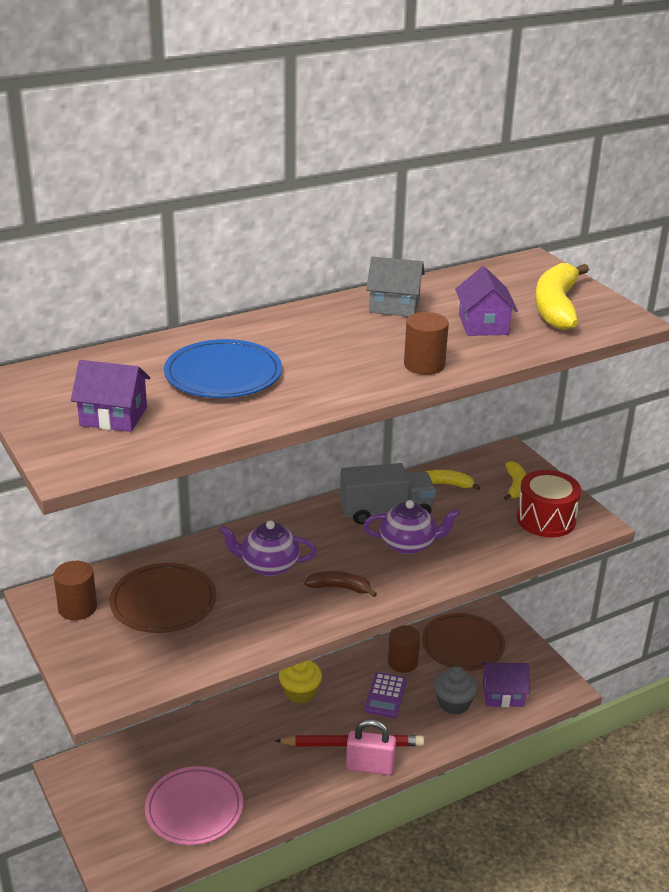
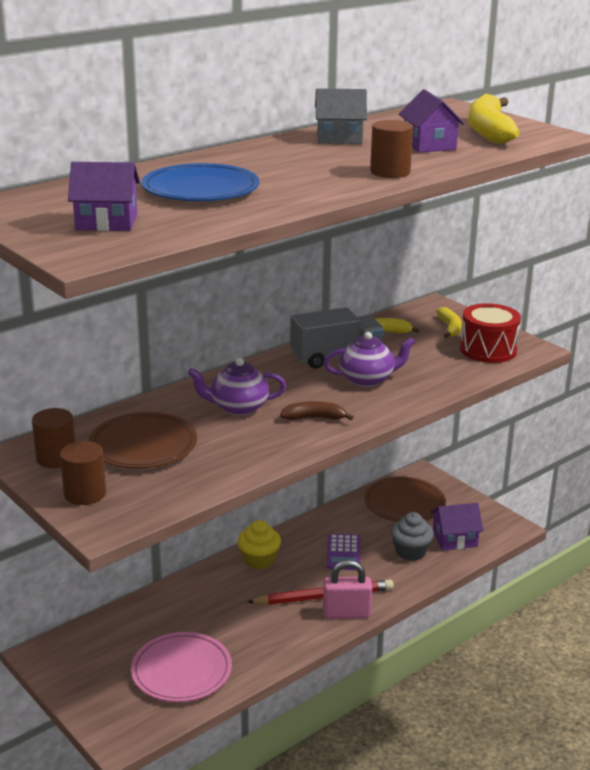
camera: 10 degrees left, 5 degrees down
(402, 662) = (351, 523): brown cylinder -> brown cylinder (85, 494)

